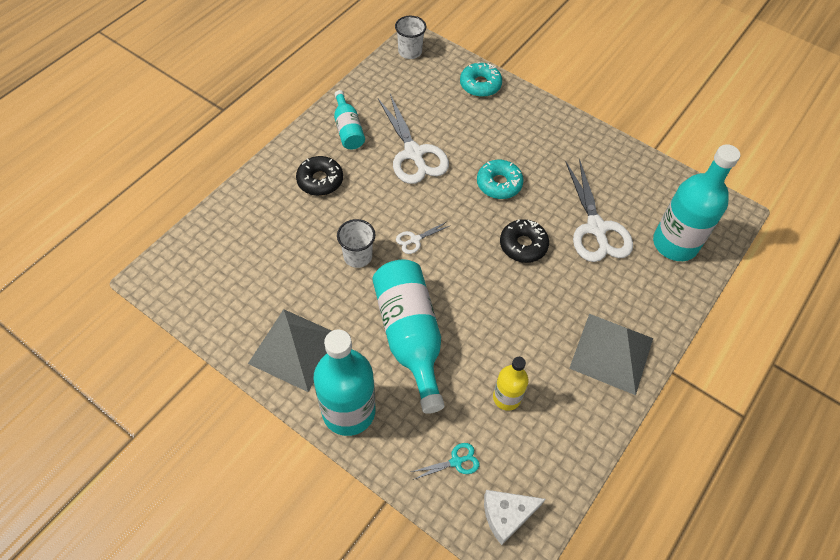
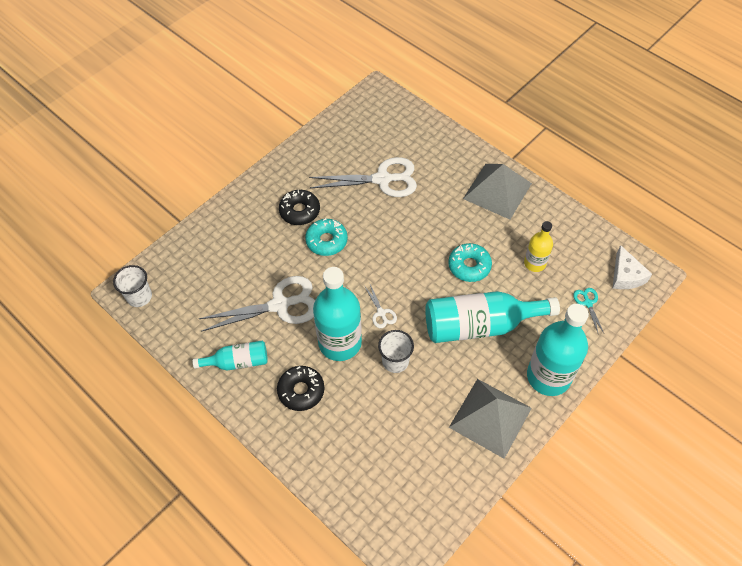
camera: 80 degrees left, 0 degrees up
(480, 85) = (202, 240): turquoise donut -> turquoise donut (469, 266)
(523, 245) = (394, 232): black donut -> black donut (300, 211)
(675, 243) = (402, 132): turquoise bottle -> turquoise bottle (340, 342)

